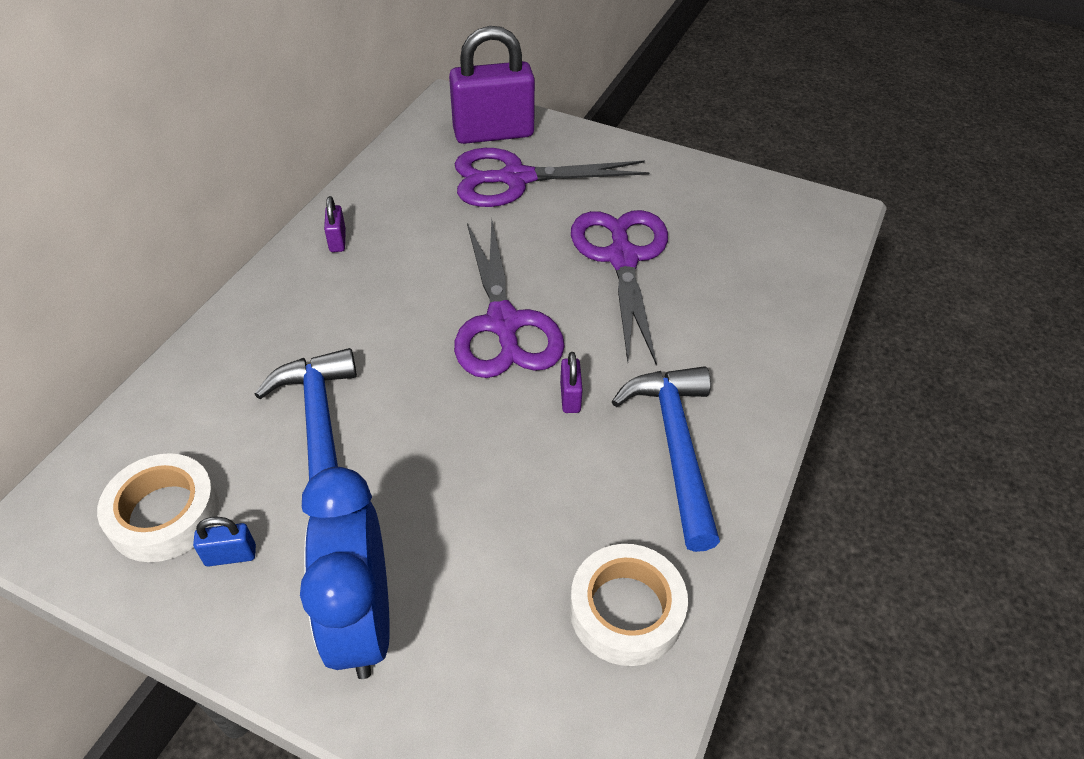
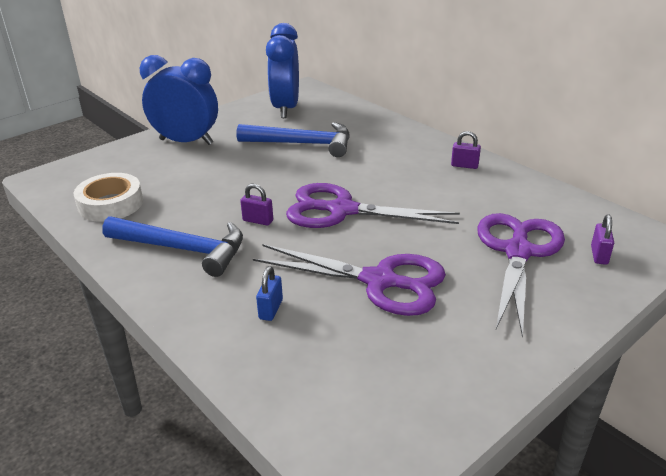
camera: 115 degrees right, 15 degrees down
(164, 514) = (286, 109): white tape -> blue clock
(231, 555) = (250, 119): blue padlock -> blue padlock (271, 309)
(493, 133) = (599, 255): purple padlock -> purple padlock, size x0.41

